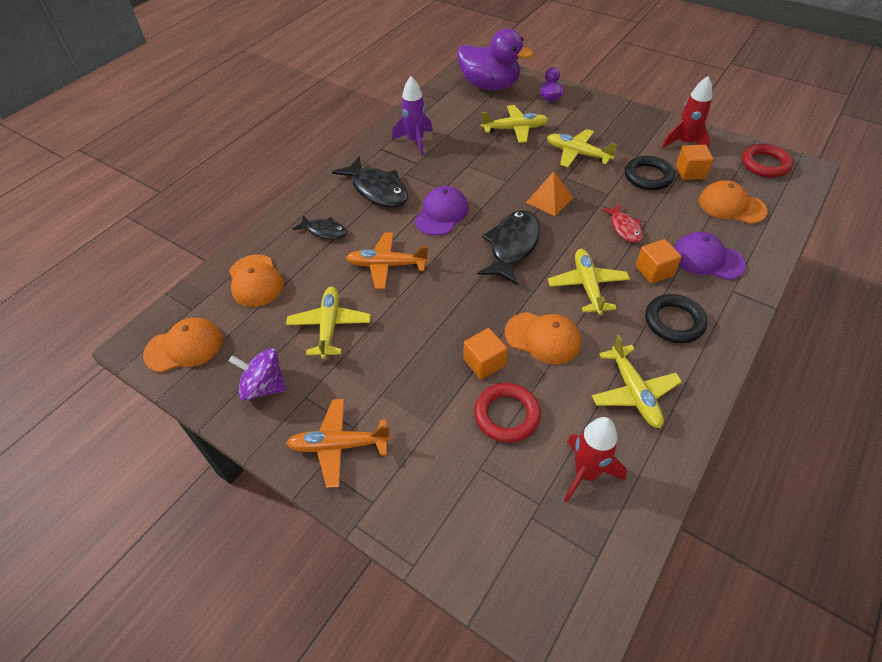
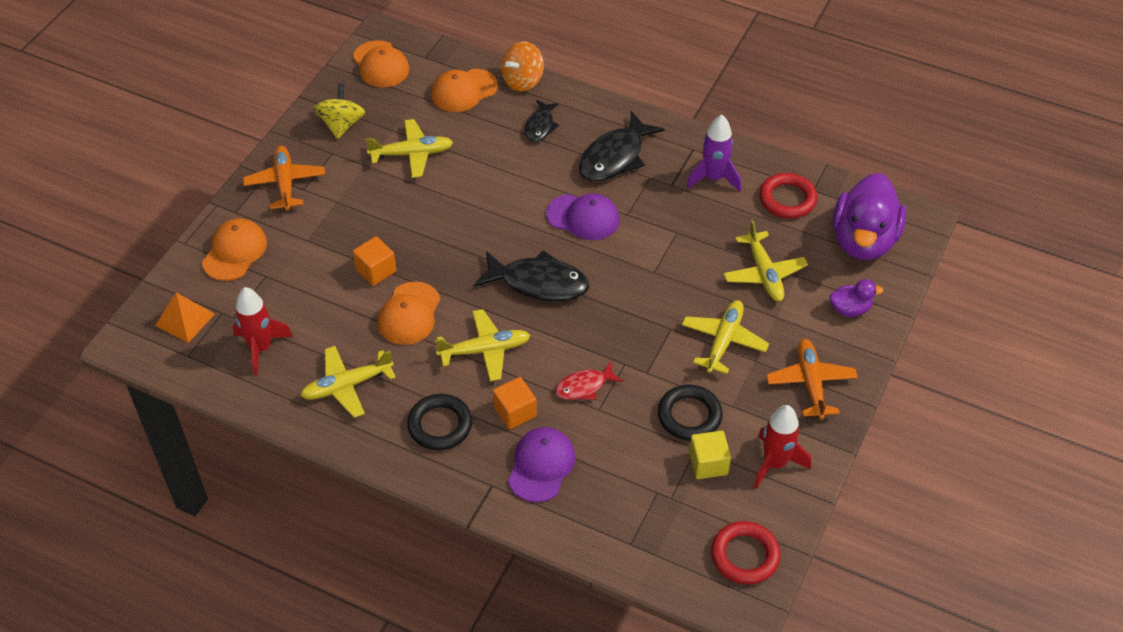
camera: 80 degrees right, 0 degrees up
(260, 238) = (522, 81): none -> orange spinning top
(264, 386) = (341, 125): purple spinning top -> yellow spinning top
(386, 265) = (496, 182): orange plane -> orange plane (810, 383)
(507, 415) = (318, 290): red ring -> red ring (787, 199)
(549, 200) = (624, 314): orange pyramid -> orange pyramid (185, 319)
(690, 172) = (708, 463): orange cube -> yellow cube
(731, 206) = (645, 503): orange cap -> orange cap (235, 252)

